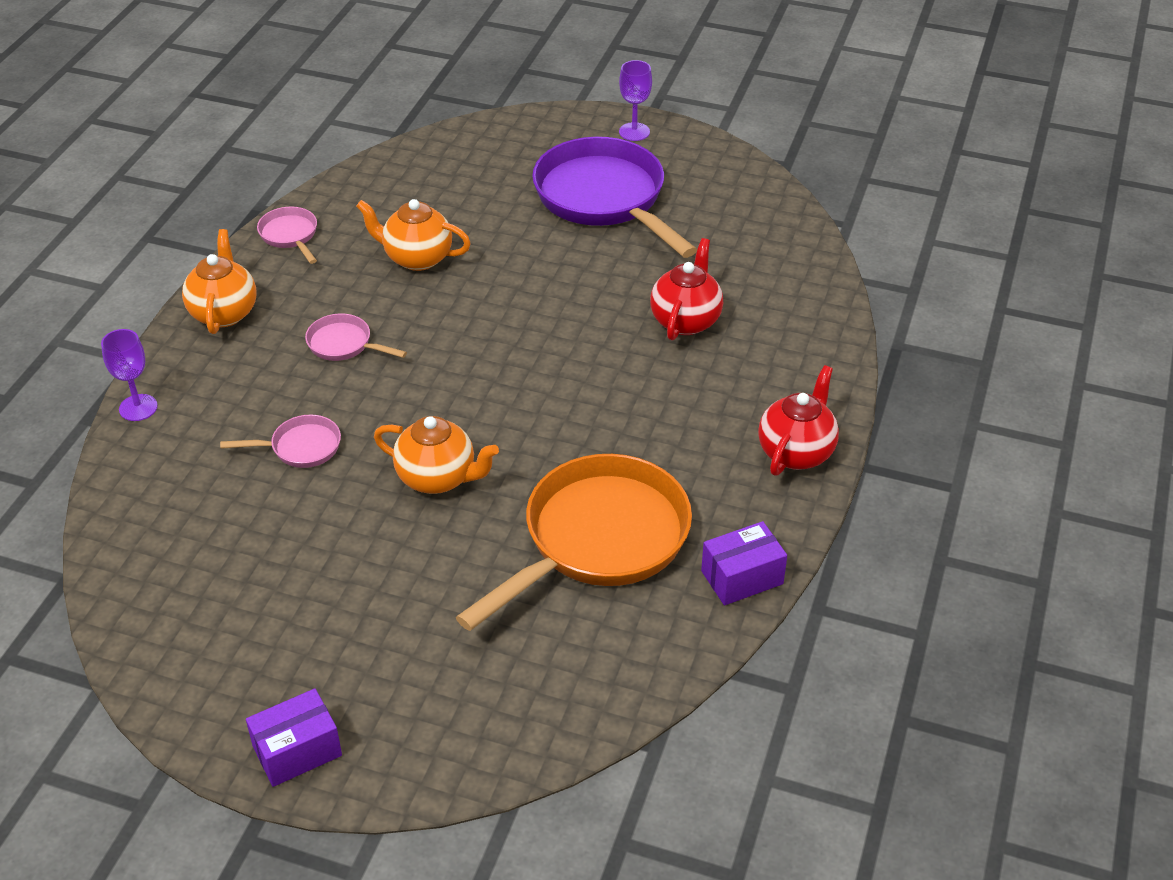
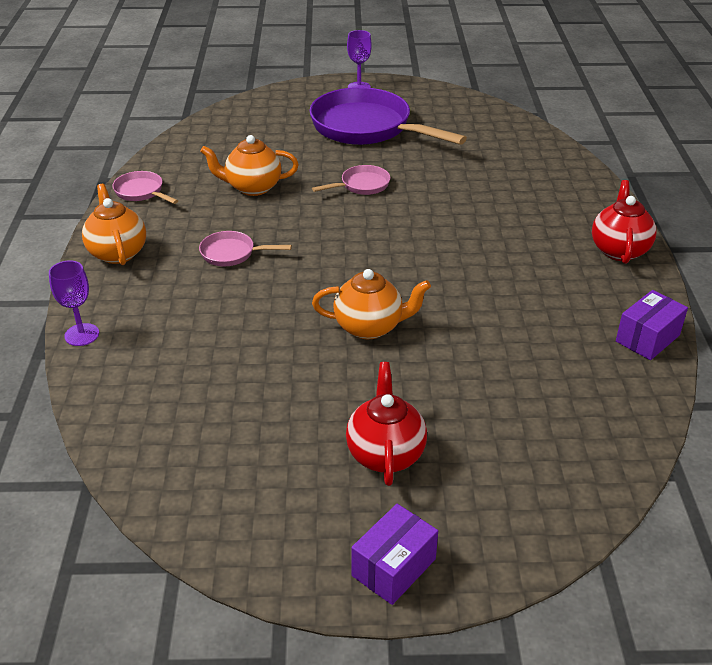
camera: 20 degrees left, 5 degrees down
(300, 447) = (242, 331): pink pan -> pink pan (361, 185)
(598, 540) = (524, 340): orange pan -> none
(686, 320) = (479, 187): red teapot -> red teapot (385, 453)

